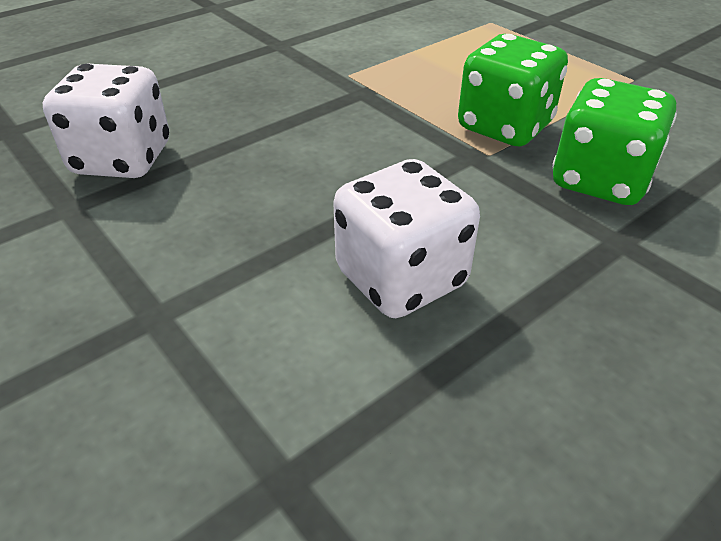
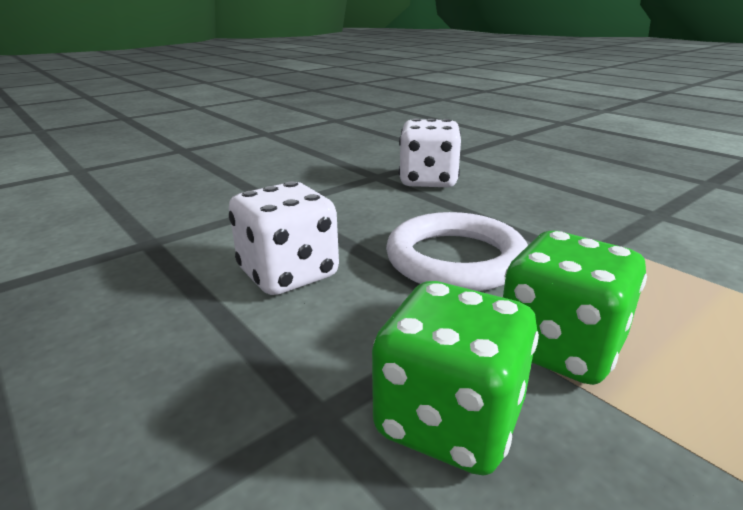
camera: 90 degrees right, 15 degrees down
(366, 158) = (455, 259): none -> white ring

